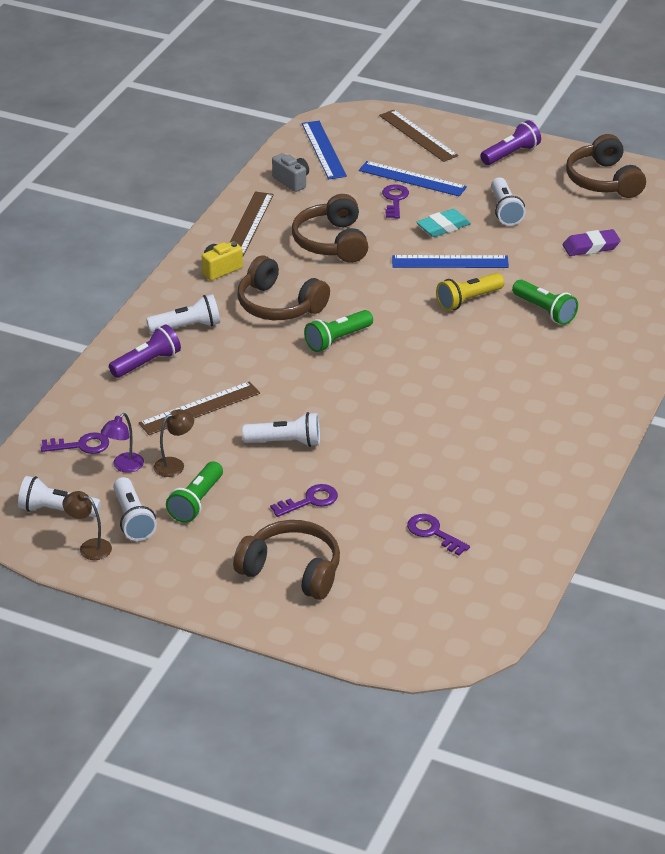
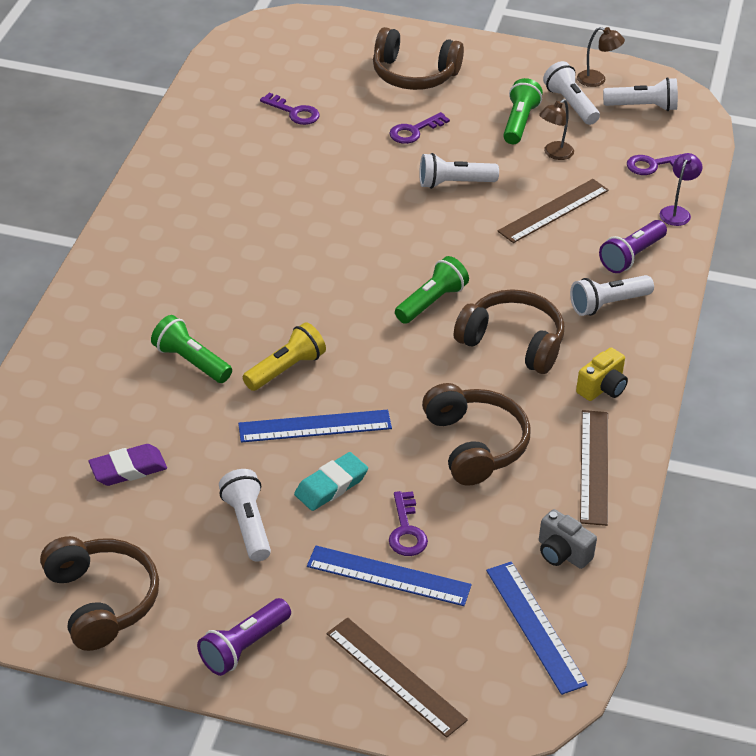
camera: 170 degrees right, 5 degrees up
(124, 466) = (601, 148): purple lamp -> purple lamp (677, 212)

